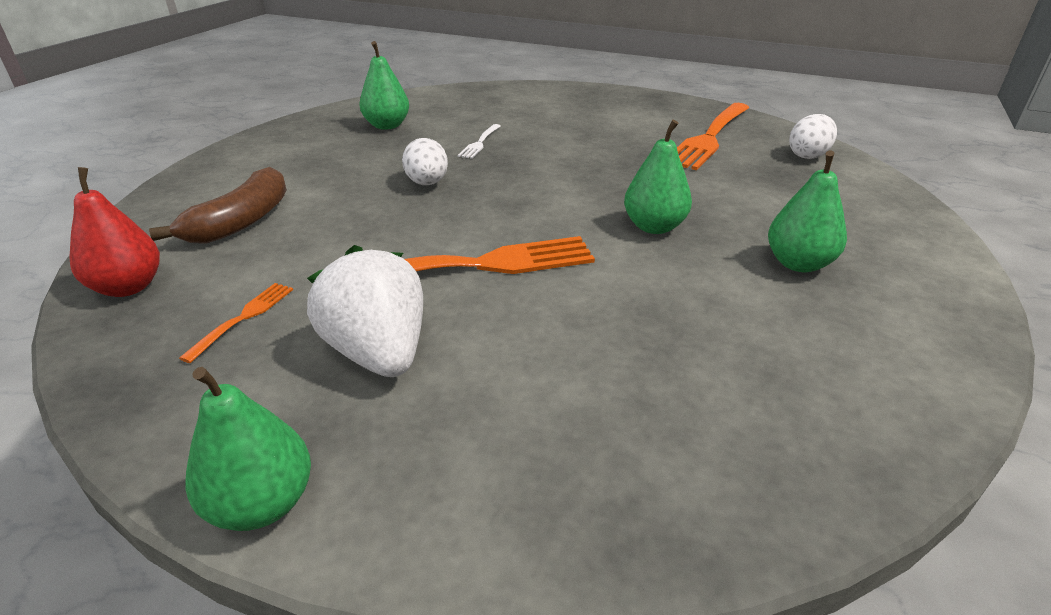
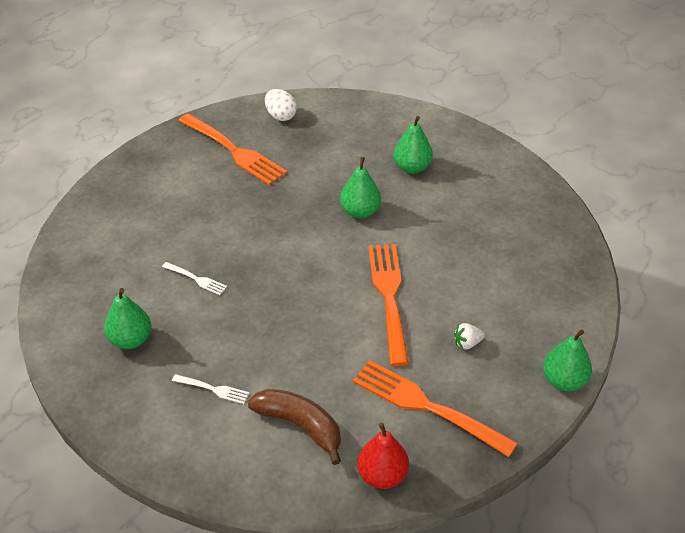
camera: 80 degrees left, 10 degrees up
(243, 319) = (428, 407): orange fork -> orange fork, size x2.17
(313, 168) = (212, 389): none -> white fork
(379, 352) = (467, 343): white strawberry -> white strawberry, size x0.44
(427, 183) = (265, 316): white egg -> none

